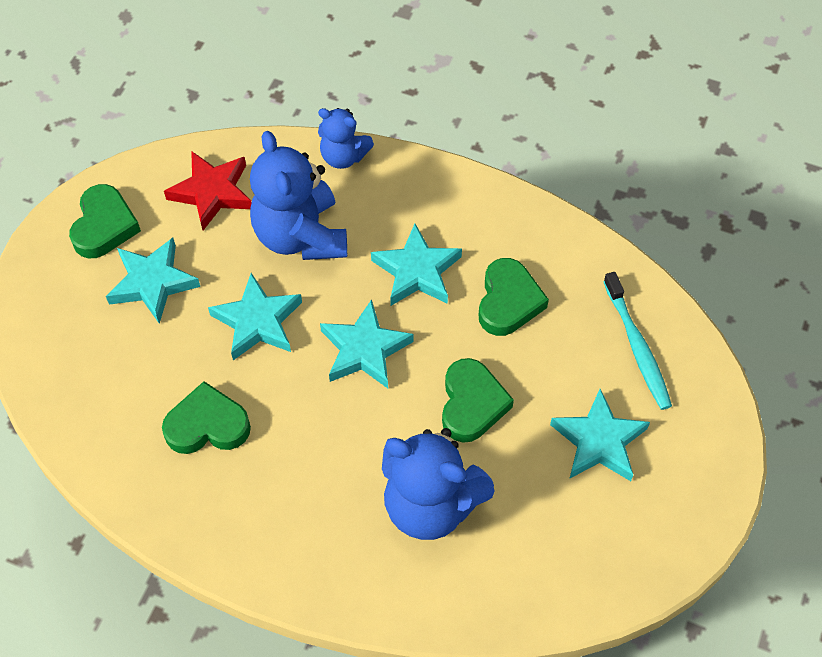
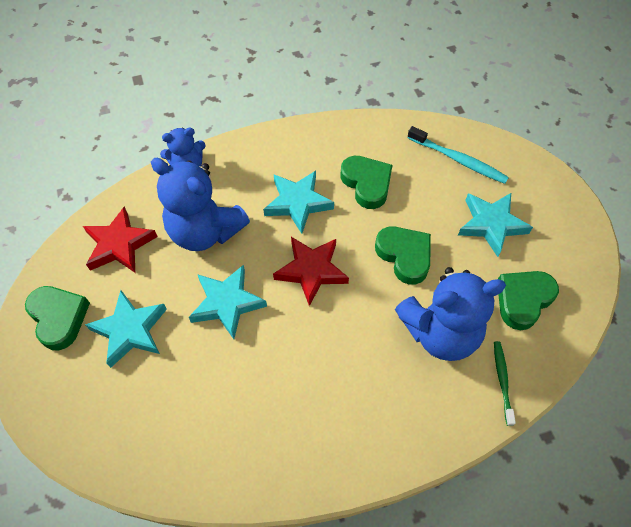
camera: 40 degrees left, 0 degrees up
(207, 425) = (256, 395): green heart -> green heart (523, 300)
(365, 349) = (311, 271): turquoise star -> red star
(444, 595) = (502, 381): none -> green toothbrush

